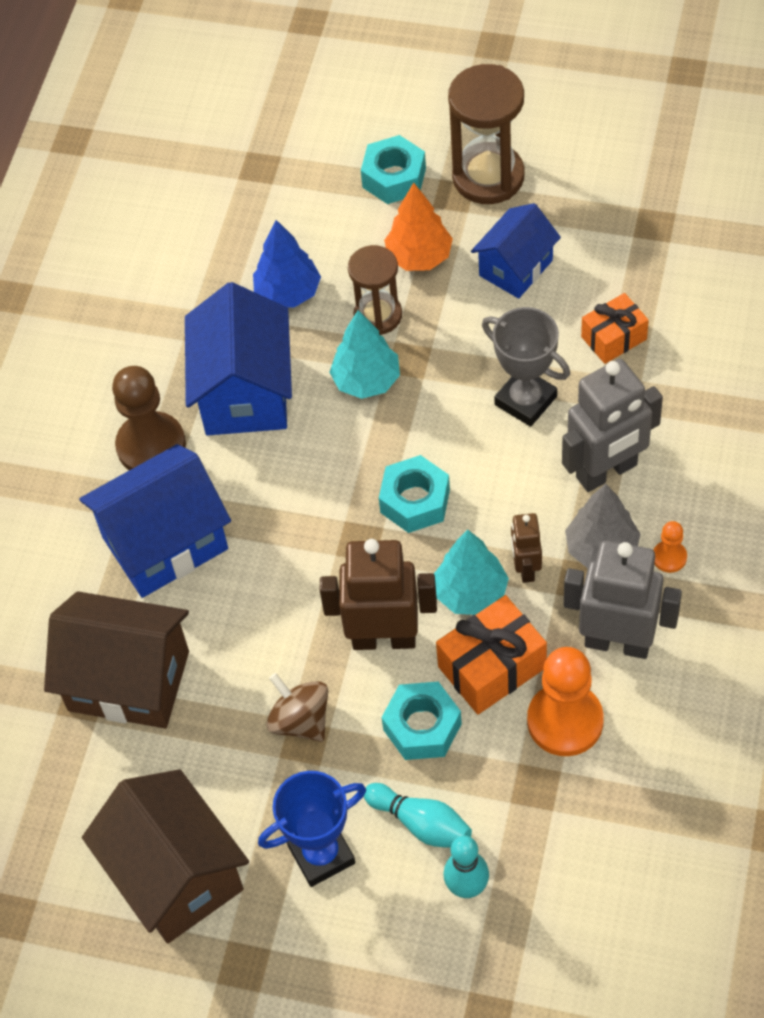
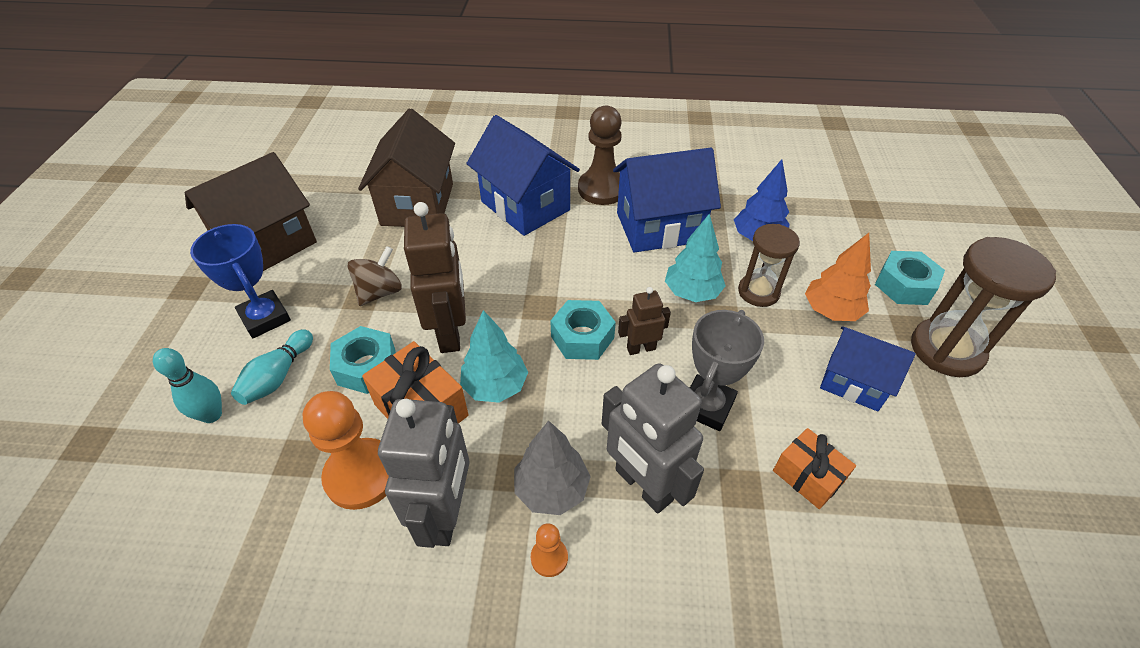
camera: 75 degrees right, 10 degrees down
(525, 568) = (524, 425): brown robot -> brown robot (641, 348)

